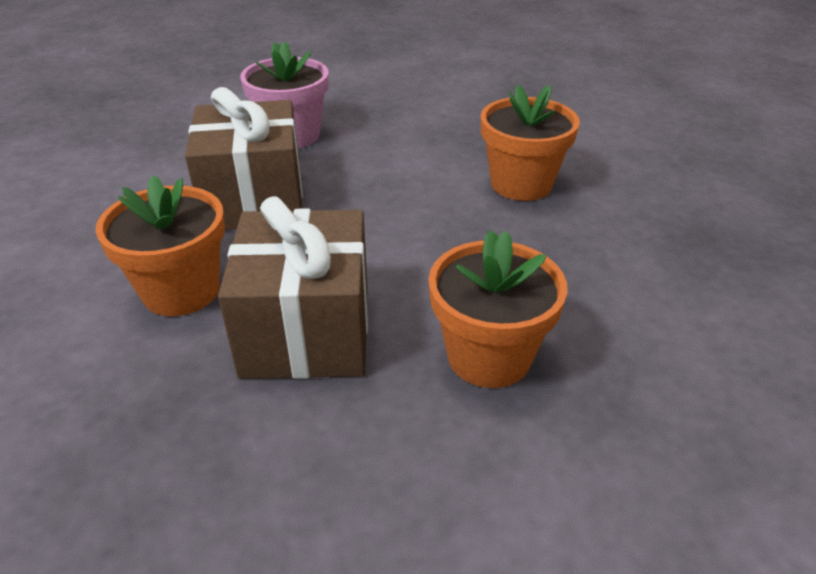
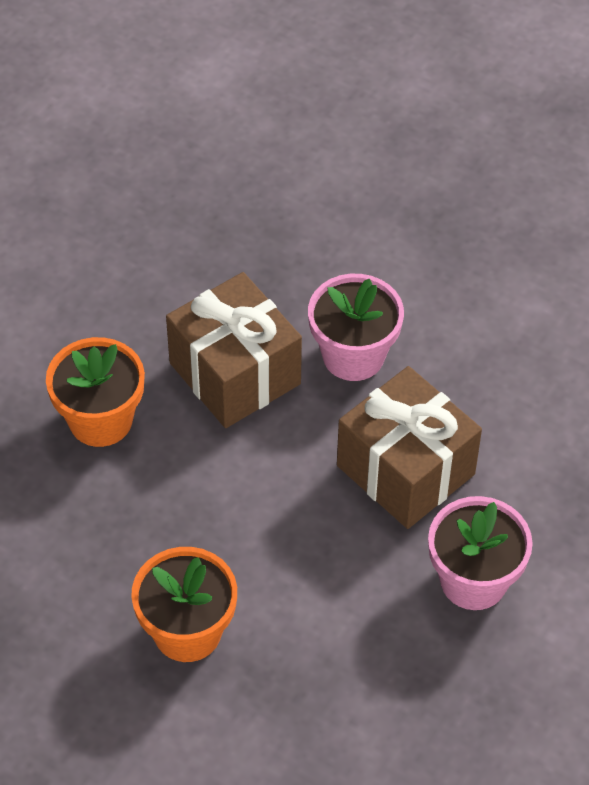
camera: 145 degrees right, 15 degrees up
(181, 291) = (353, 355): orange flower pot -> pink flower pot

